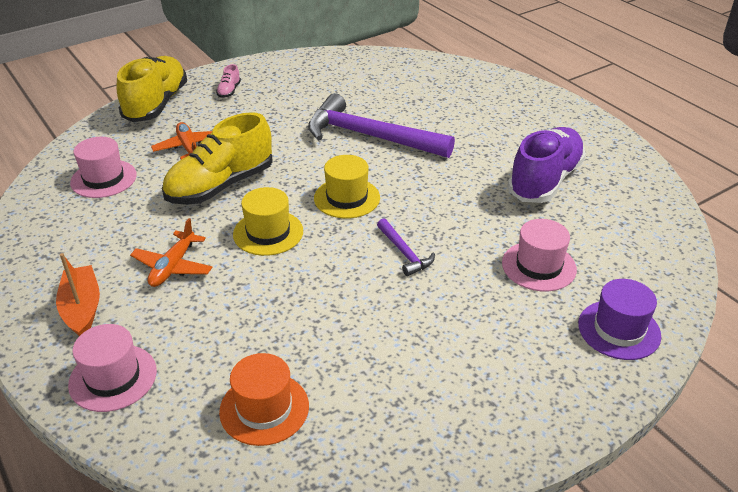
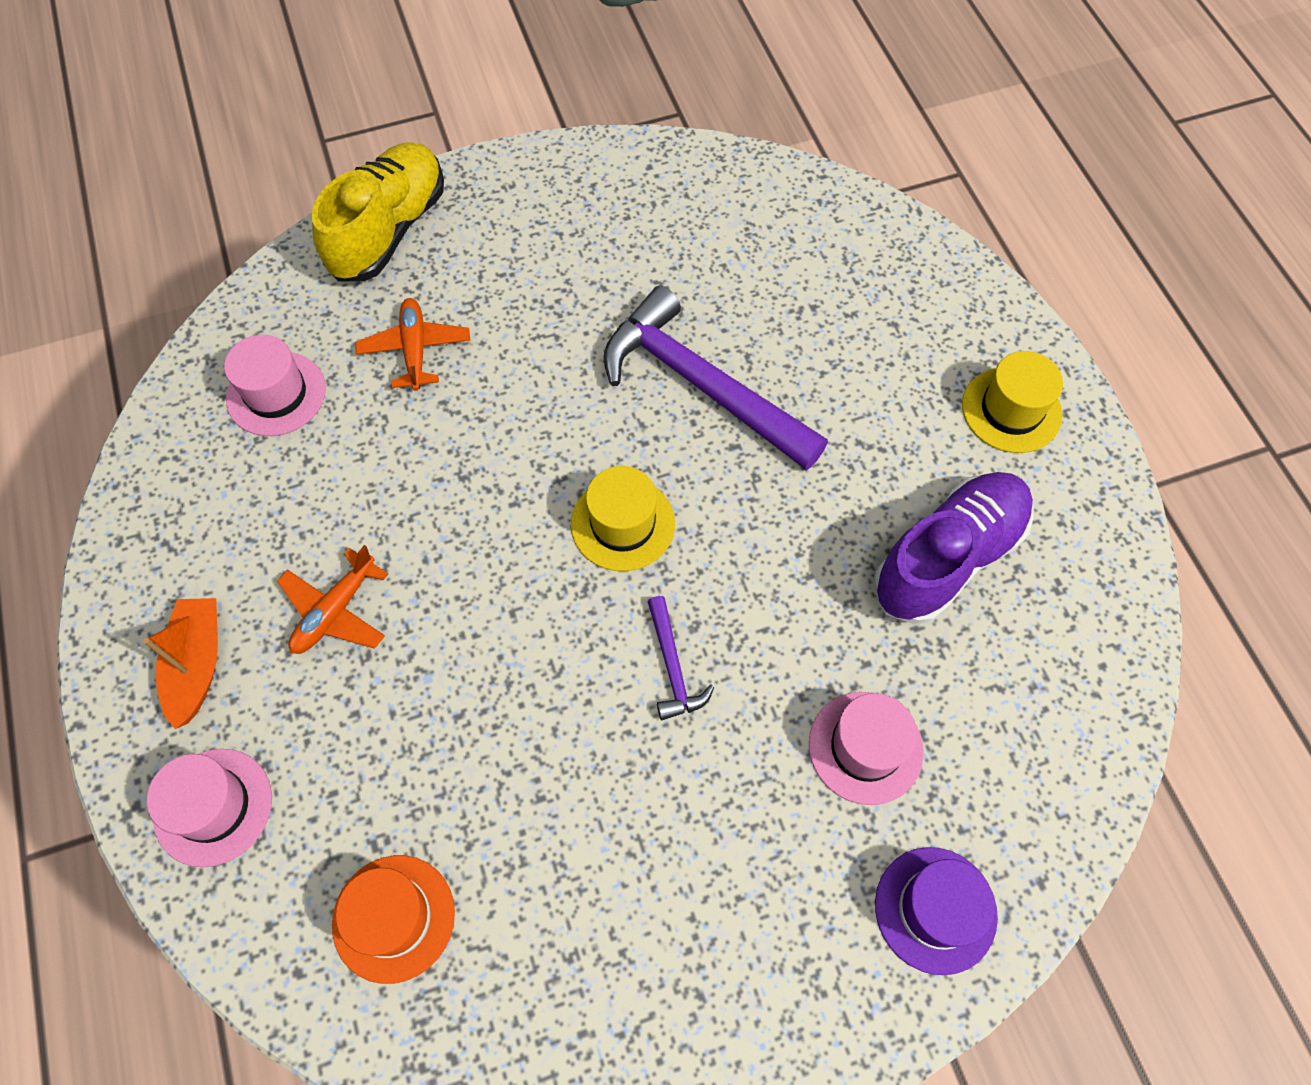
camera: 15 degrees right, 25 degrees up
(220, 186) = (442, 450): yellow shoe -> none
(229, 91) = (509, 220): pink shoe -> none
(268, 233) = (485, 573): yellow hat -> yellow hat (1011, 410)

